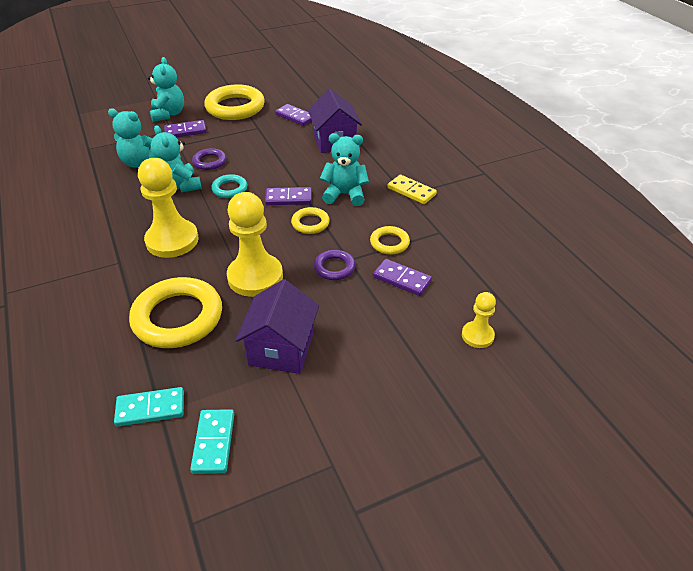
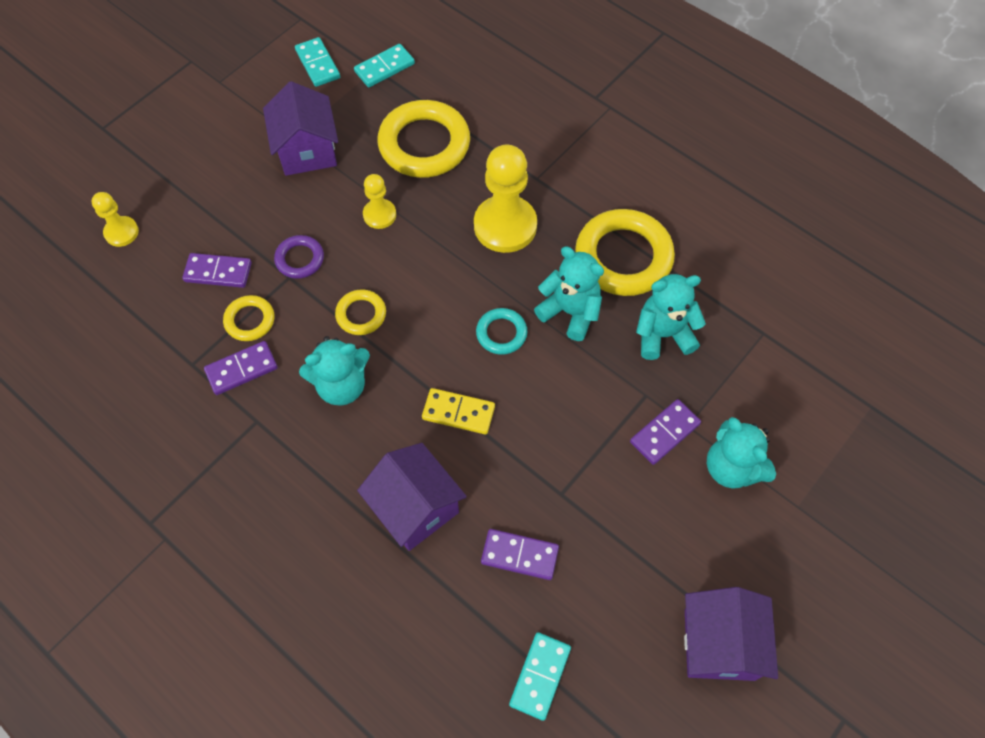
camera: 155 degrees right, 20 degrees up
(209, 162) = (570, 376): purple ring -> none
(234, 79) = (719, 644): none -> purple house
(235, 107) = (641, 539): yellow ring -> yellow ring (623, 257)
(255, 277) = (379, 215): yellow pawn -> yellow pawn, size x0.53
(288, 198) = (413, 347): purple domino -> purple domino (241, 369)
(315, 89) = (540, 676): none -> turquoise domino
(411, 191) = (251, 430): yellow domino -> yellow domino (458, 412)

